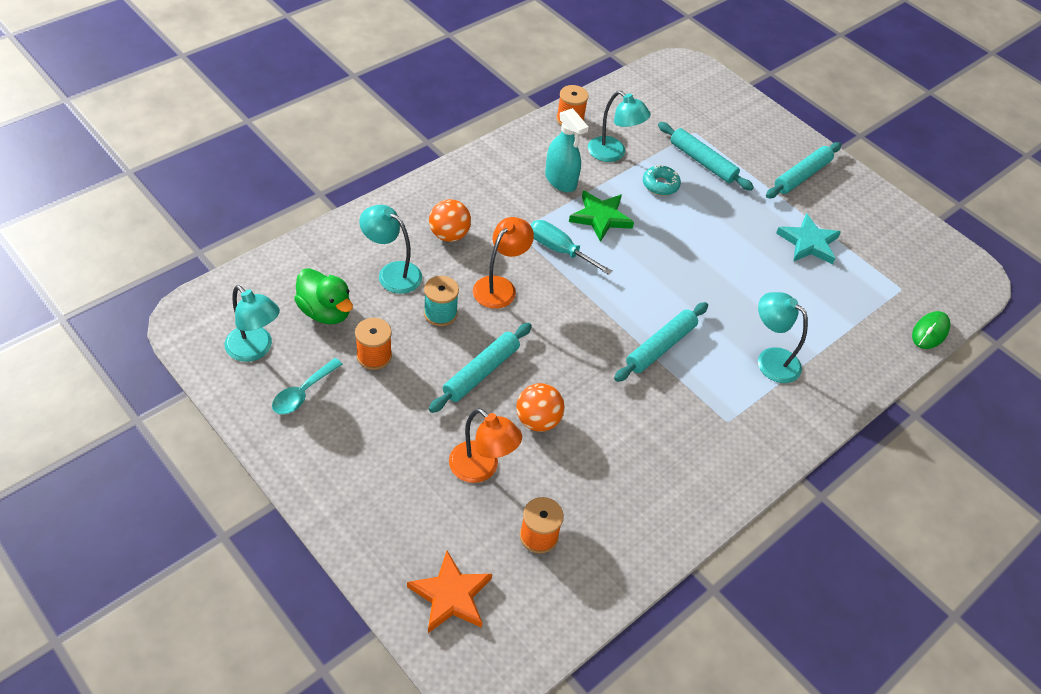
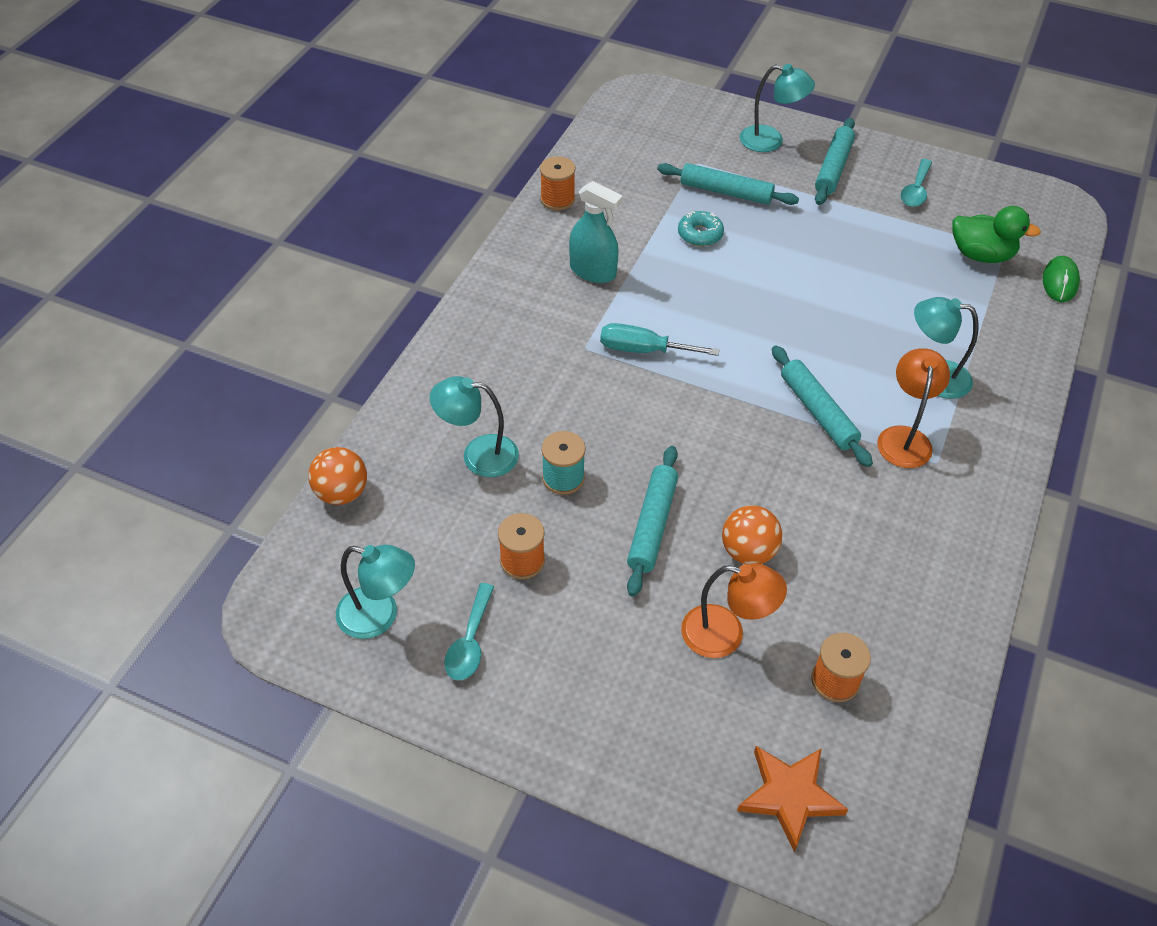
camera: 20 degrees left, 0 degrees up
(325, 312) = (432, 533): green duck -> green duck (981, 255)
(449, 235) = (513, 383): orange ball -> orange ball (342, 493)
(500, 286) = (607, 418): orange lamp -> orange lamp (904, 437)
(600, 217) = (662, 295): green star -> none
(613, 154) = (628, 219): turquoise lamp -> turquoise lamp (770, 141)
(660, 347) = (818, 412): turquoise rolling pin -> turquoise rolling pin turned 45 degrees counterclockwise
(808, 243) = (887, 237): turquoise star -> none
(858, 217) = (916, 190): none -> turquoise spoon

